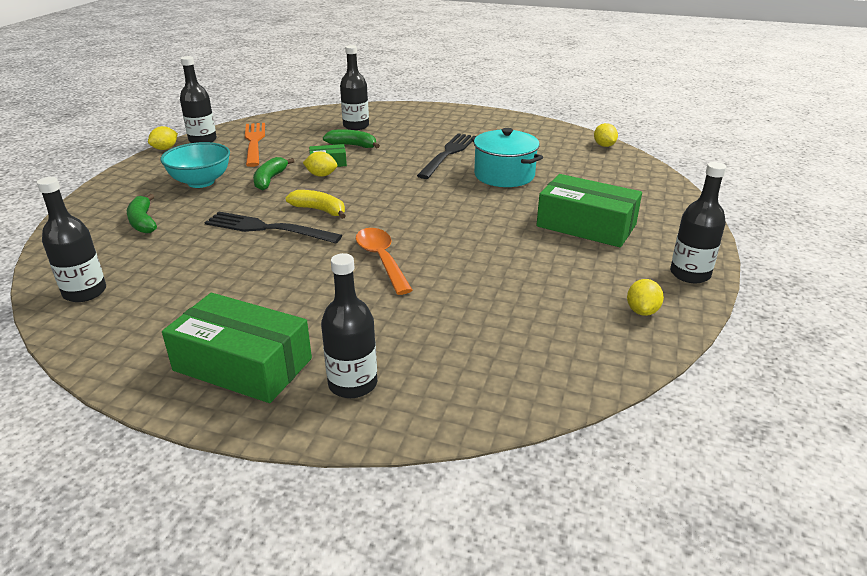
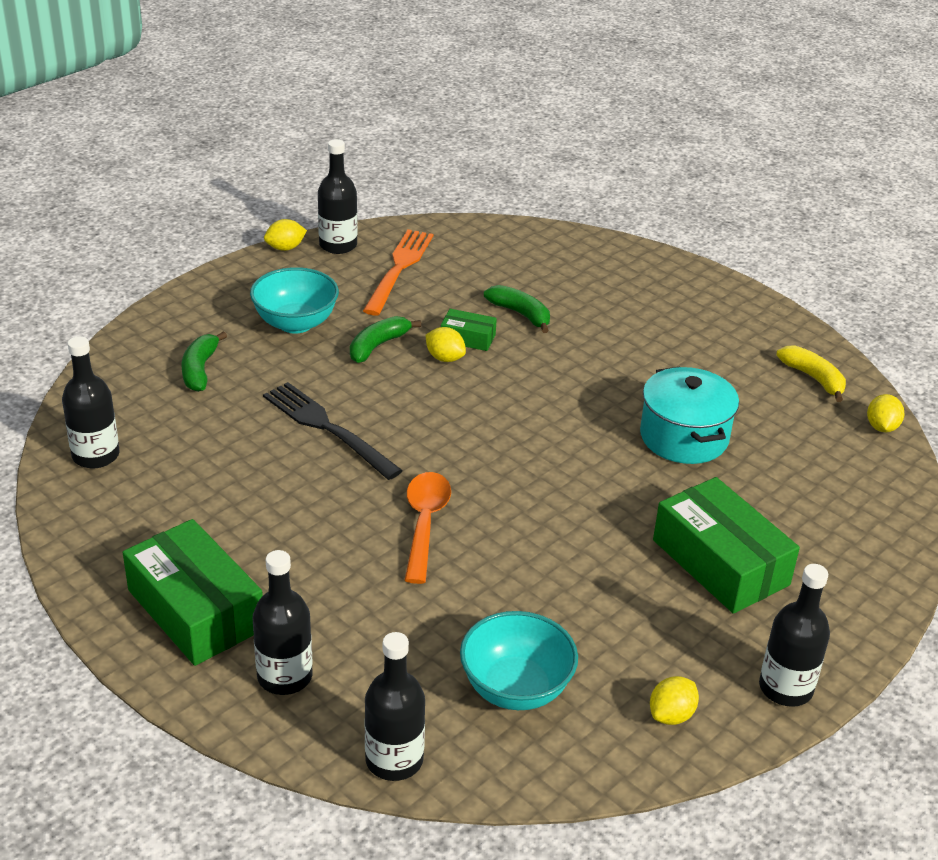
camera: 25 degrees right, 5 degrees up
(319, 210) = (404, 419): yellow banana -> yellow banana (813, 378)
(356, 126) = (551, 276): black bottle -> black bottle (394, 760)
(448, 154) = (638, 371): black fork -> none
(530, 331) = (516, 688): none -> turquoise bowl

